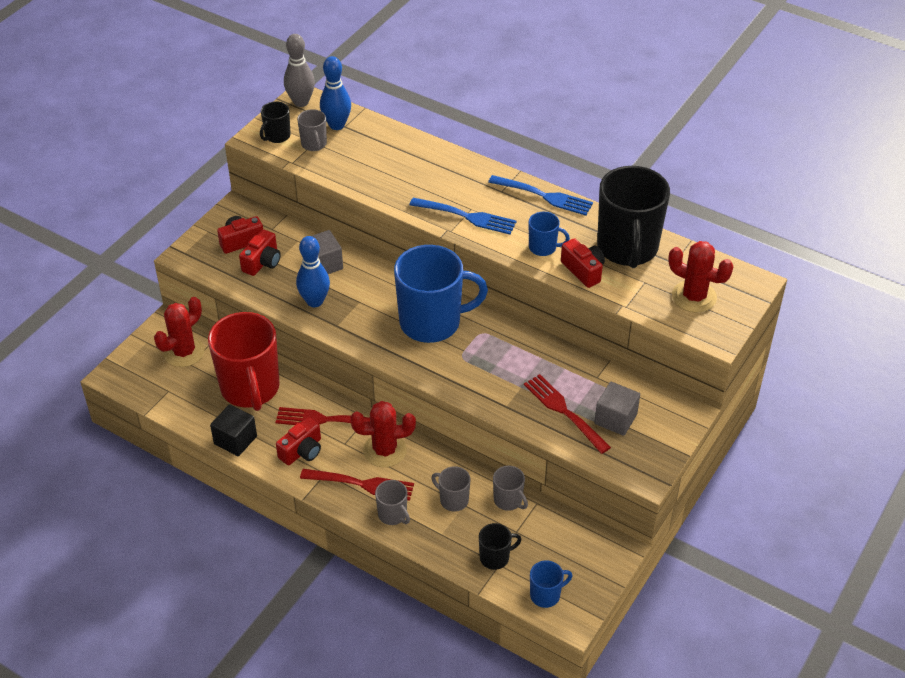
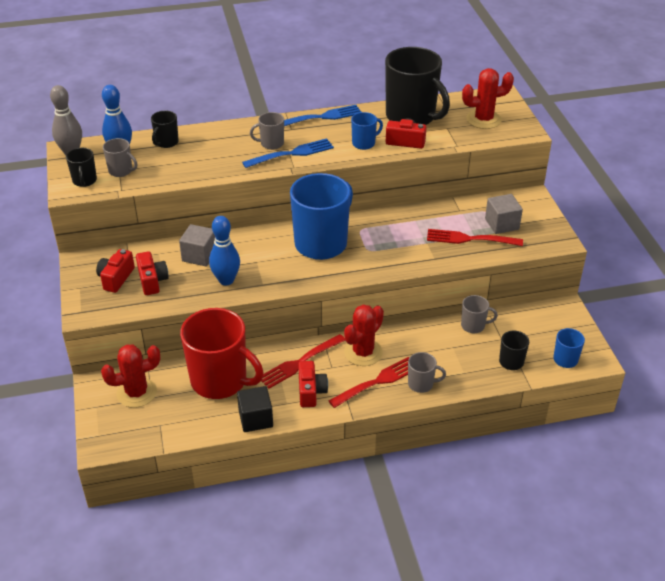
camera: 45 degrees left, 5 degrees down
(184, 352) = (136, 393): red cactus -> red cactus turned 75 degrees clockwise
(382, 139) = (166, 142): none -> black mug
(453, 500) = (443, 349): grey mug -> grey mug (271, 144)

